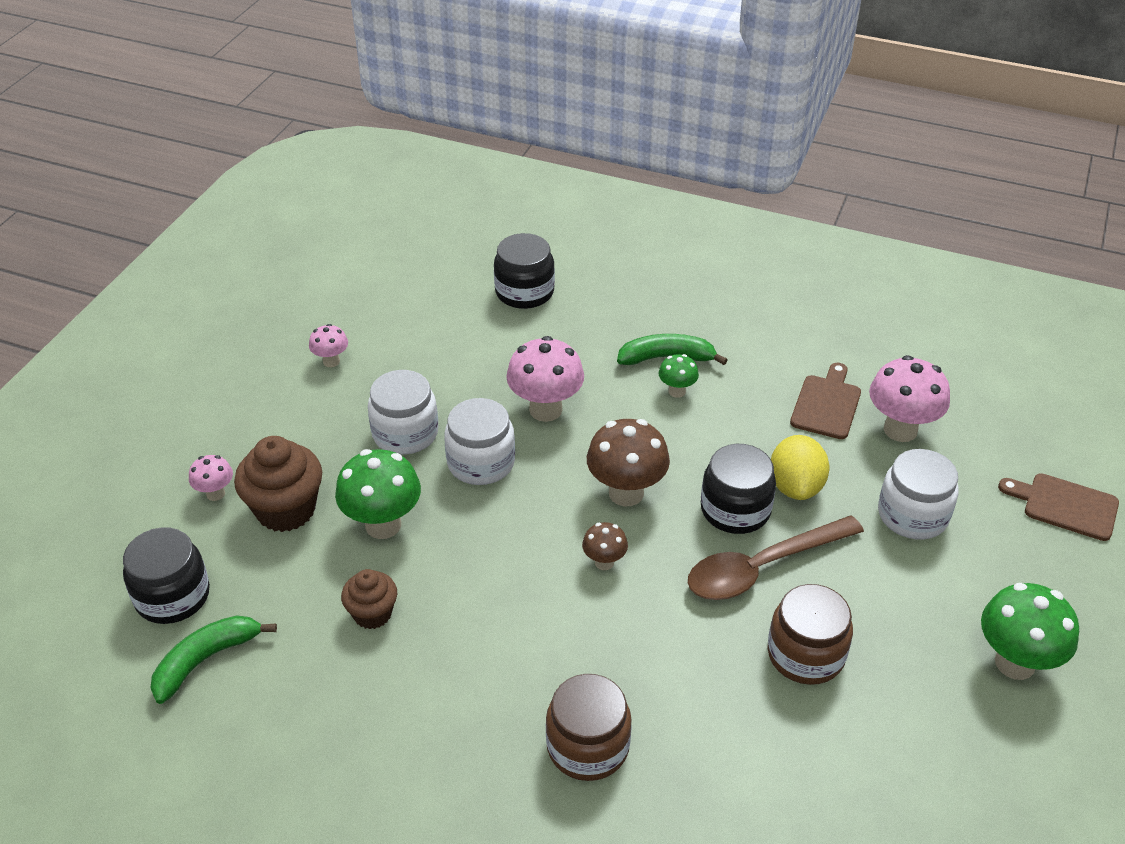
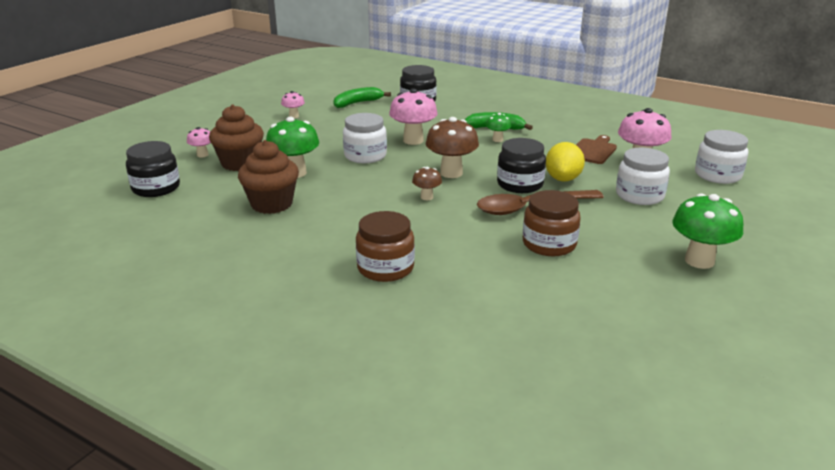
camera: 10 degrees right, 15 degrees down
(206, 660) = (161, 212): green banana -> green banana (357, 103)
(372, 614) = (271, 204): brown cupcake -> brown cupcake, size x1.66
(405, 433) = (324, 142): white jar -> white jar (717, 175)
(1065, 506) = (748, 200): brown cutting board -> none

